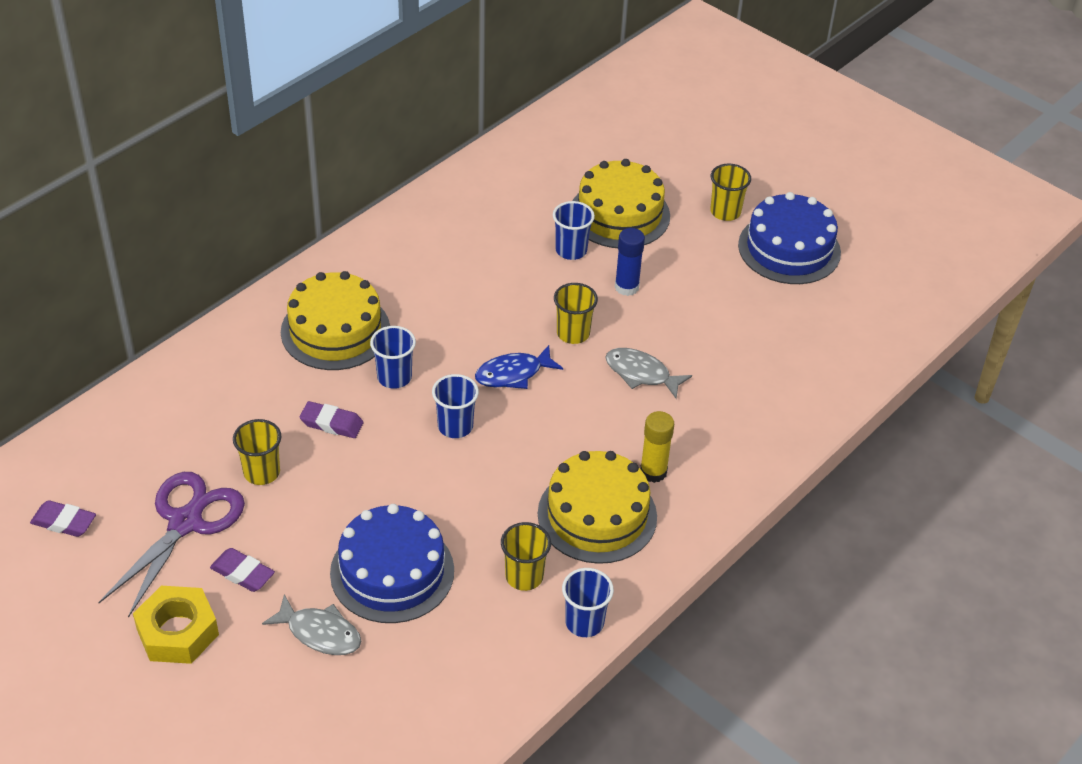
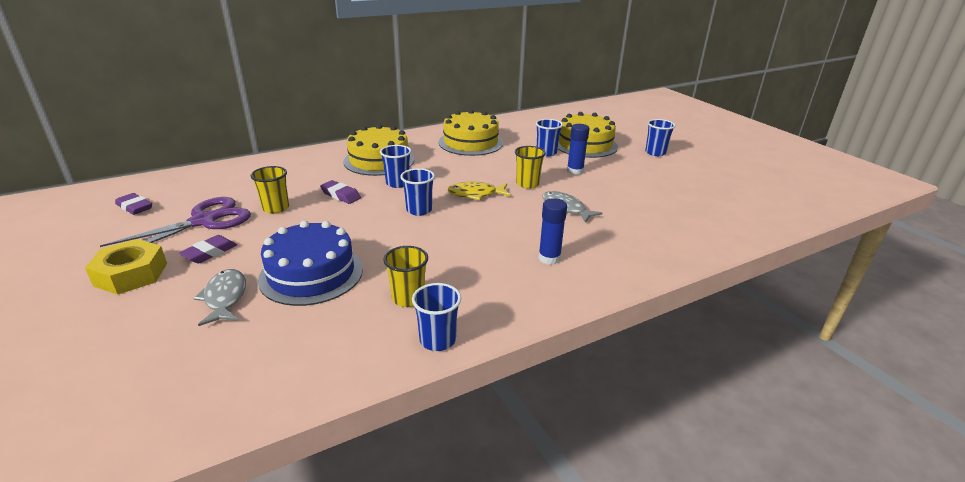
camera: 20 degrees right, 15 degrees down
(242, 573) = (210, 253): purple eraser -> purple eraser turned 75 degrees clockwise
(320, 633) = (225, 298): grey fish -> grey fish turned 150 degrees counterclockwise
(513, 374) = (475, 194): blue fish -> yellow fish
(597, 515) = (490, 274): yellow cake -> yellow cake (470, 142)
(653, 472) = (549, 258): yellow glue stick -> blue glue stick
(725, 212) = (655, 153): yellow cup -> blue cup
(789, 248) = (695, 172): blue cake -> none

